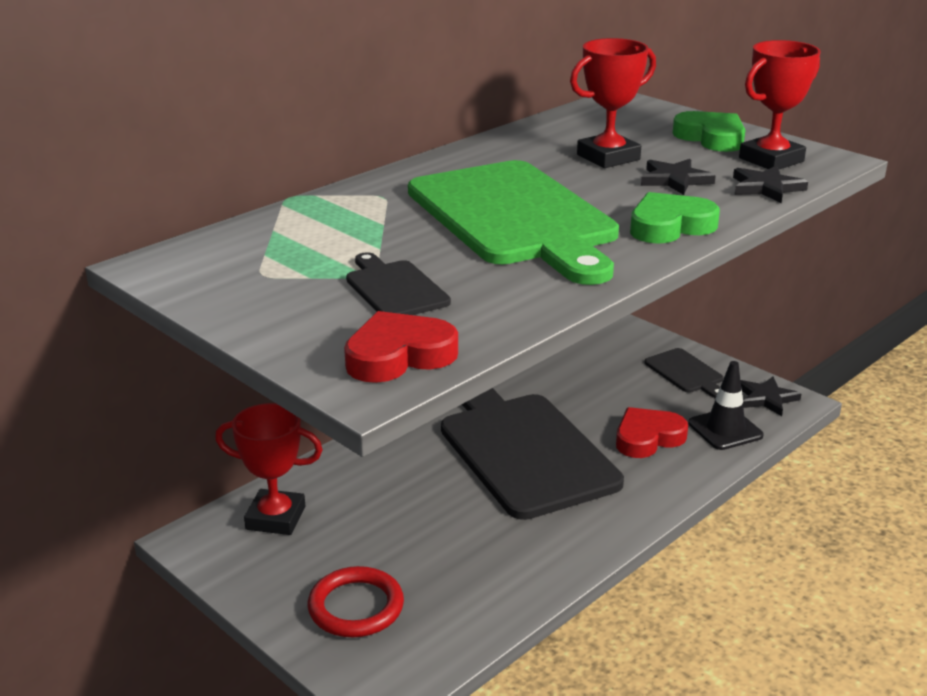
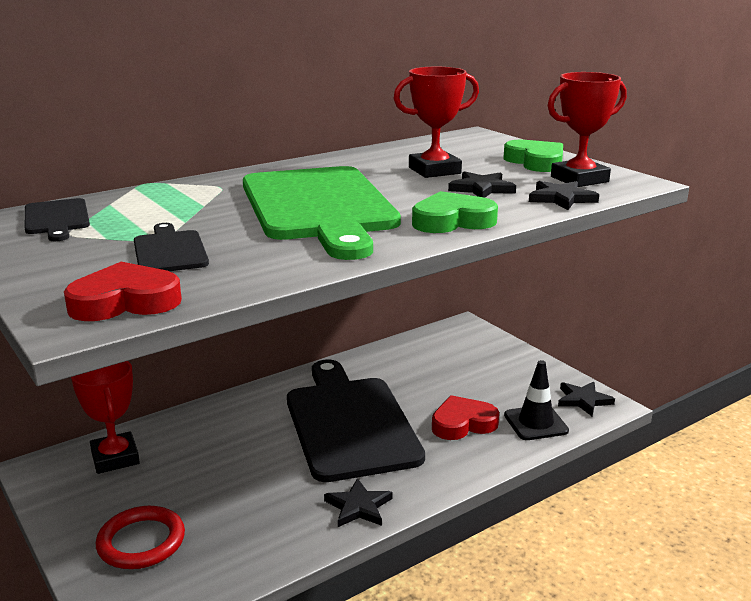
camera: 10 degrees right, 5 degrees down
(275, 518) = (115, 458): red trophy -> red trophy turned 45 degrees clockwise
(574, 542) = (358, 507): none -> black star
(686, 373) = (518, 373): black cutting board -> black cutting board (57, 219)

